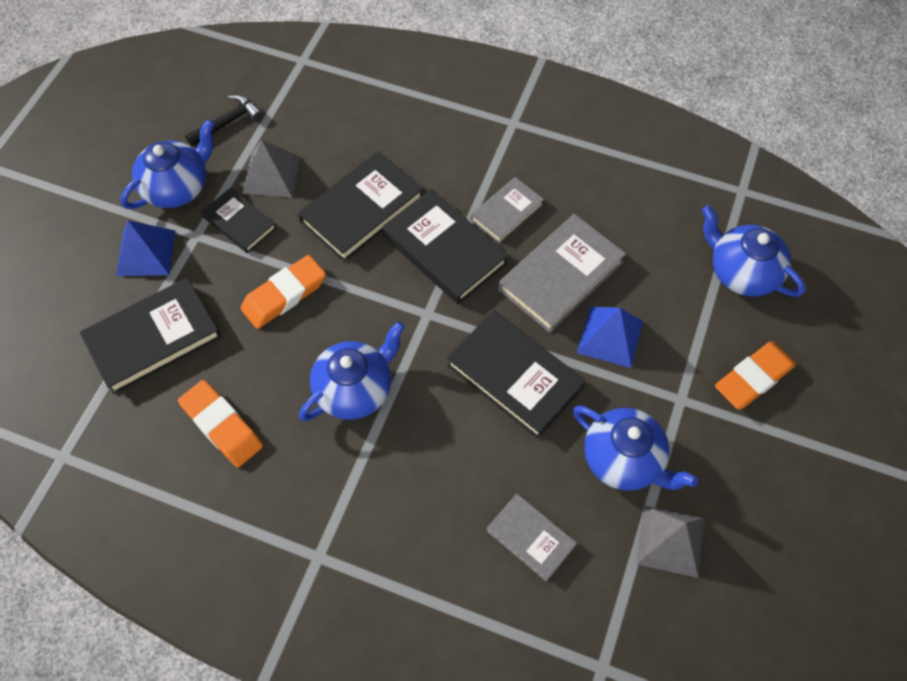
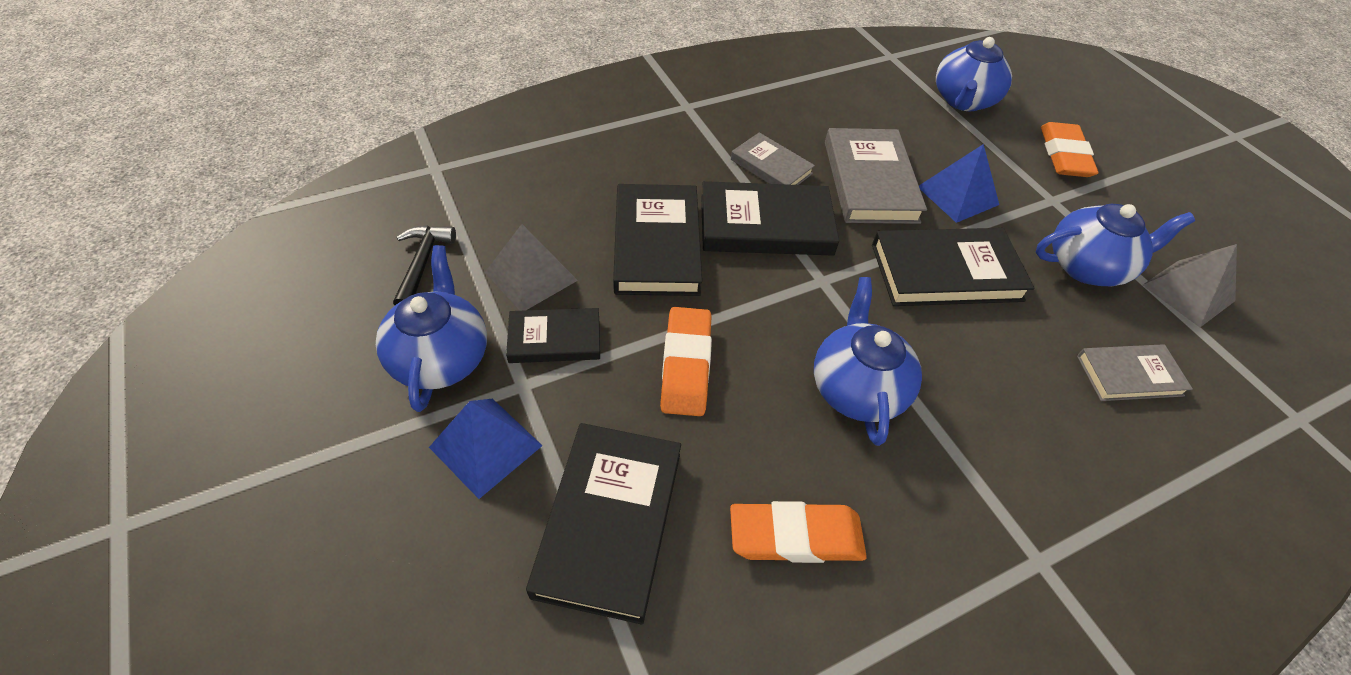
camera: 50 degrees left, 10 degrees down
(507, 212) = (771, 166): grey book -> grey book turned 45 degrees counterclockwise
(742, 272) = (963, 100): blue teapot -> blue teapot turned 60 degrees counterclockwise

